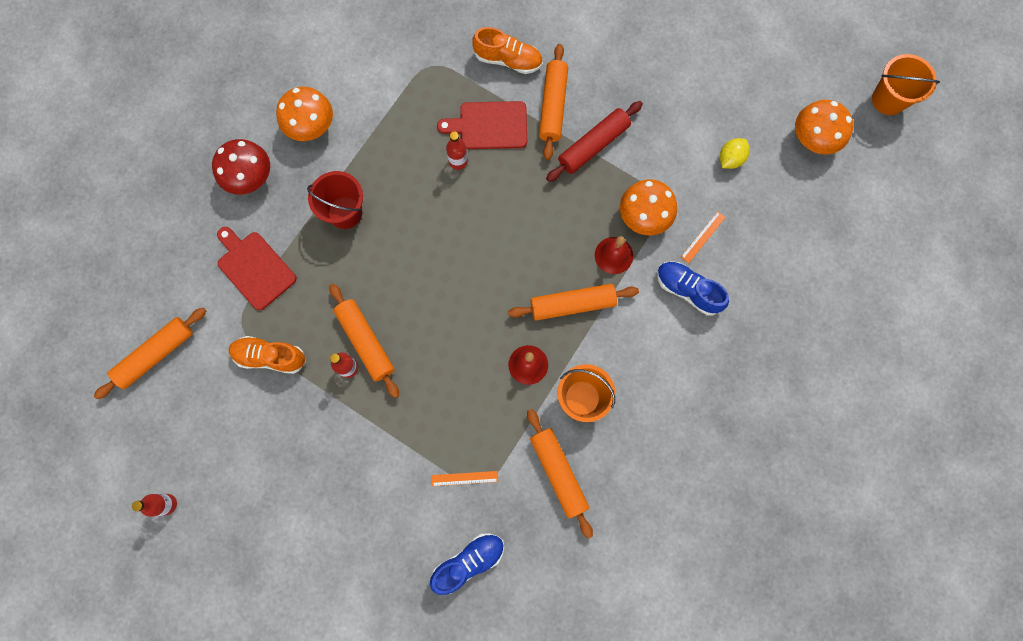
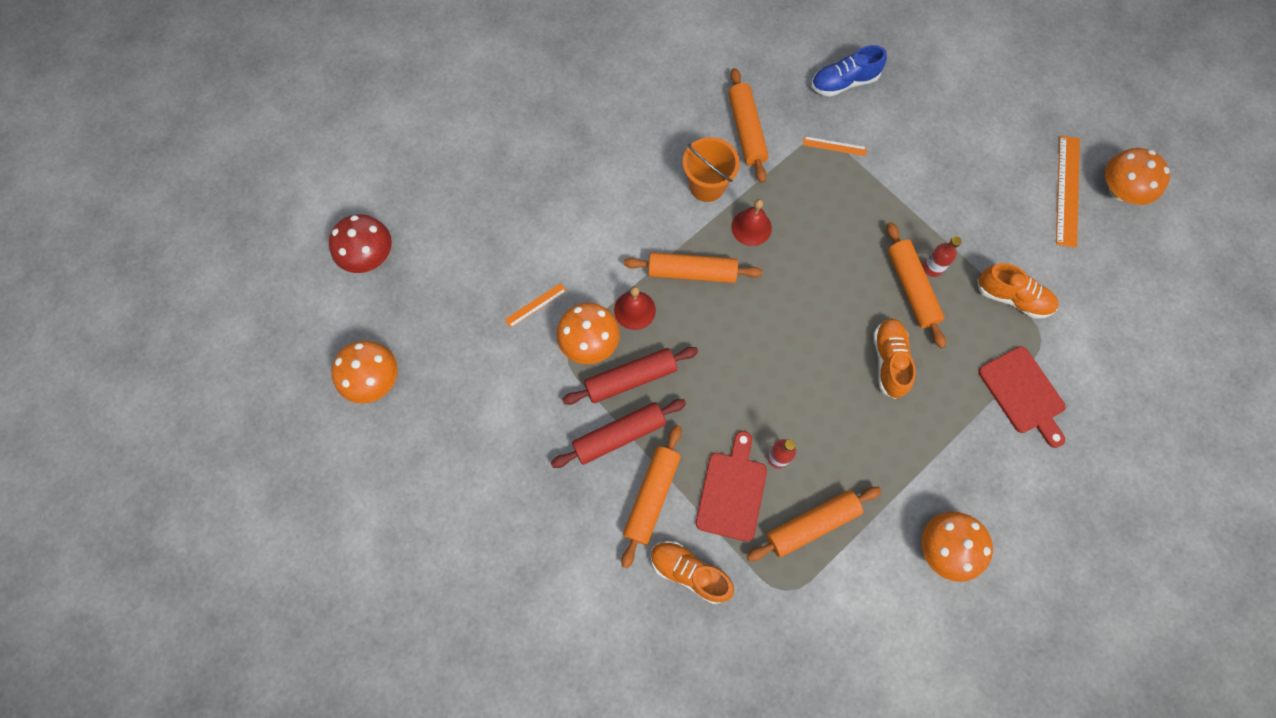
camera: 165 degrees left, 5 degrees down
(156, 354) = (1133, 329): orange rolling pin -> orange rolling pin (812, 524)
(167, 504) = (1120, 190): red bottle -> orange mushroom
(220, 489) = (1068, 190): none -> orange ruler
(249, 177) = (1023, 501): red mushroom -> red mushroom (369, 255)
(345, 212) = (916, 430): red bucket -> none
(377, 267) = (889, 361): none -> orange shoe
(489, 125) = (732, 491): red cutting board -> red cutting board turned 90 degrees counterclockwise
(598, 194) = (630, 378): none -> red rolling pin
(687, 290) = (571, 257): blue shoe -> none
(730, 159) = (473, 380): yellow lemon -> none
(888, 99) = (271, 402): orange bucket -> none

